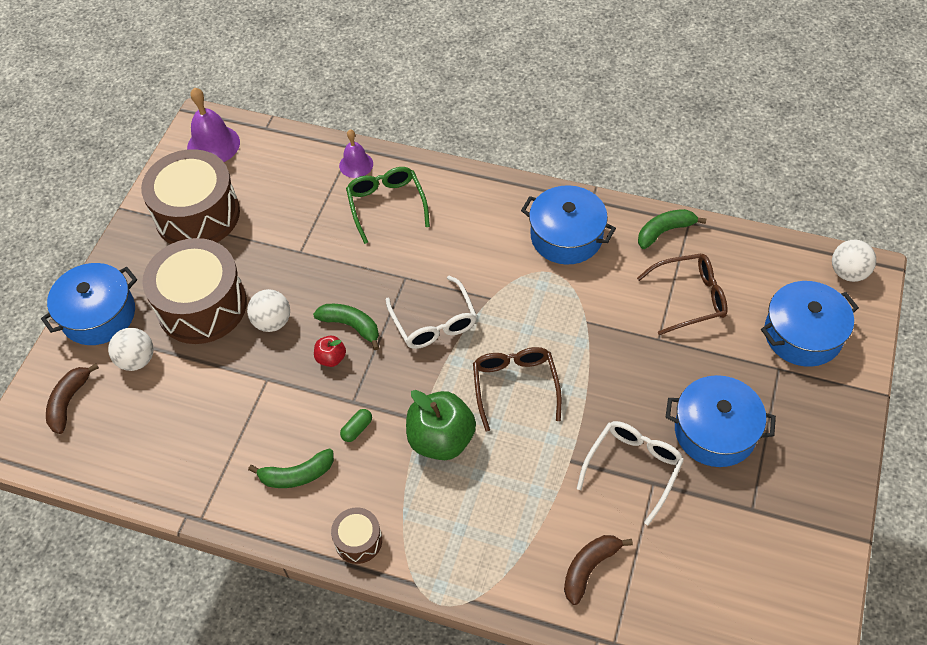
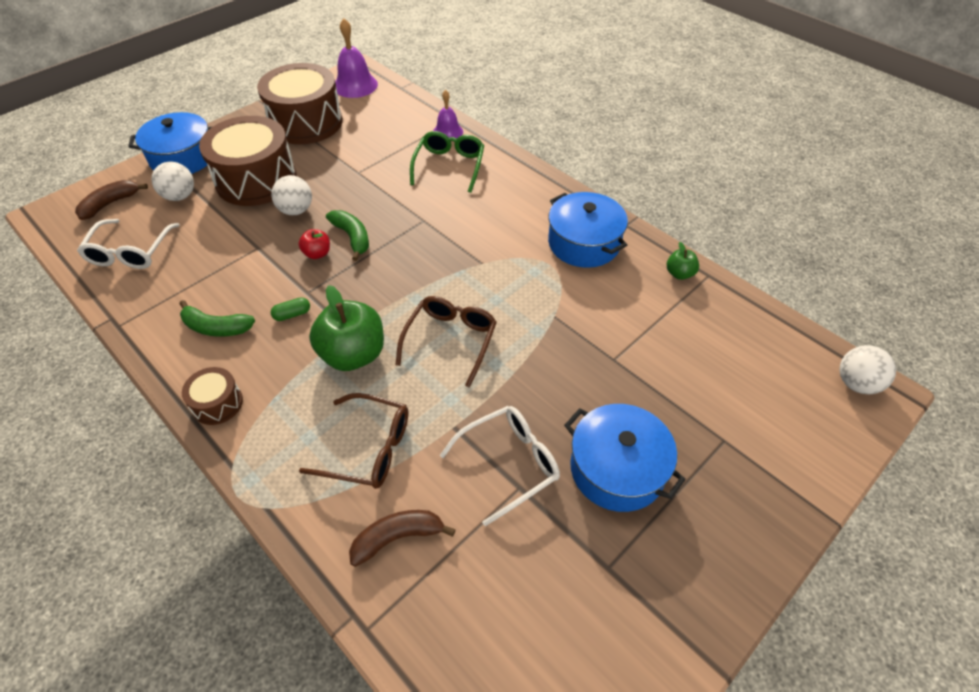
camera: 25 degrees right, 5 degrees down
(434, 322) = (420, 262): white glasses -> white glasses (130, 252)
(664, 231) = (679, 274): green banana -> green apple
(689, 298) = (668, 337): brown glasses -> brown glasses (368, 449)
(802, 334) = (770, 420): blue pot -> none

